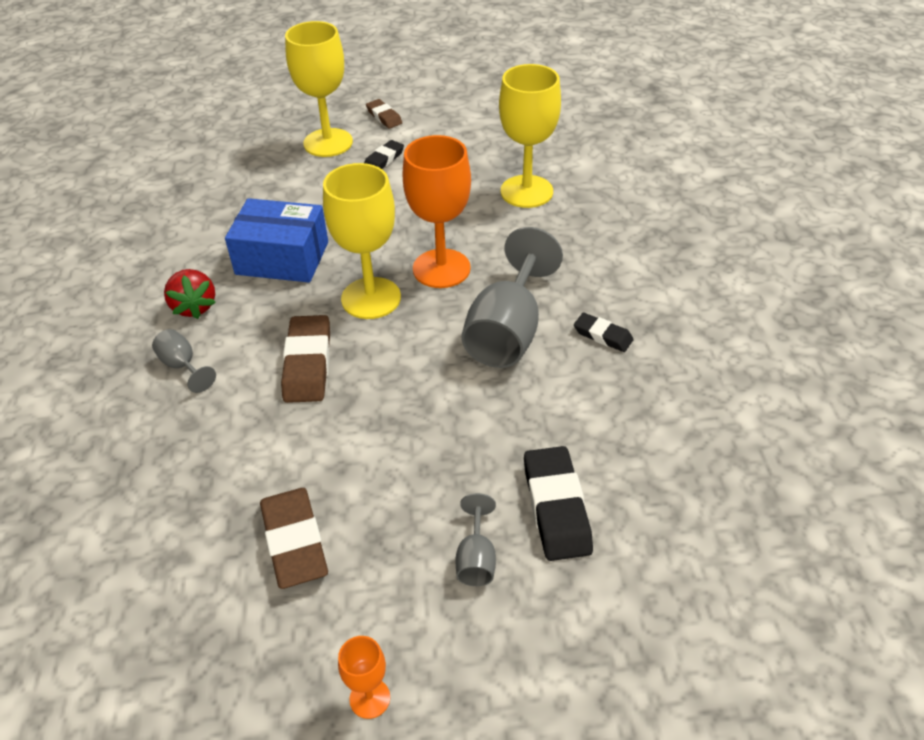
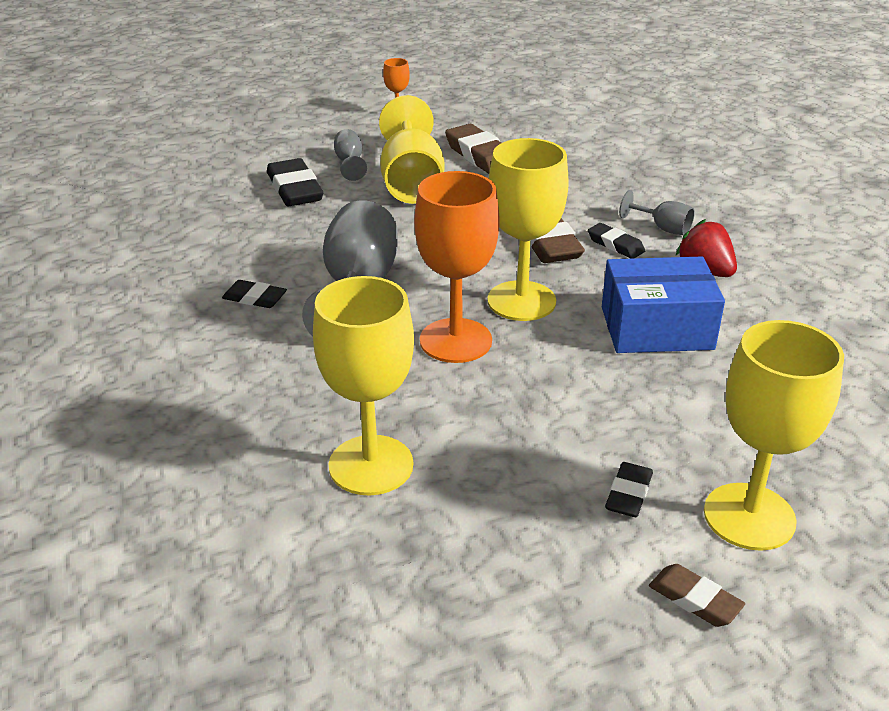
camera: 165 degrees right, 10 degrees down
(245, 350) = (615, 245): none -> black eraser
(408, 495) = (411, 183): none -> yellow goblet

